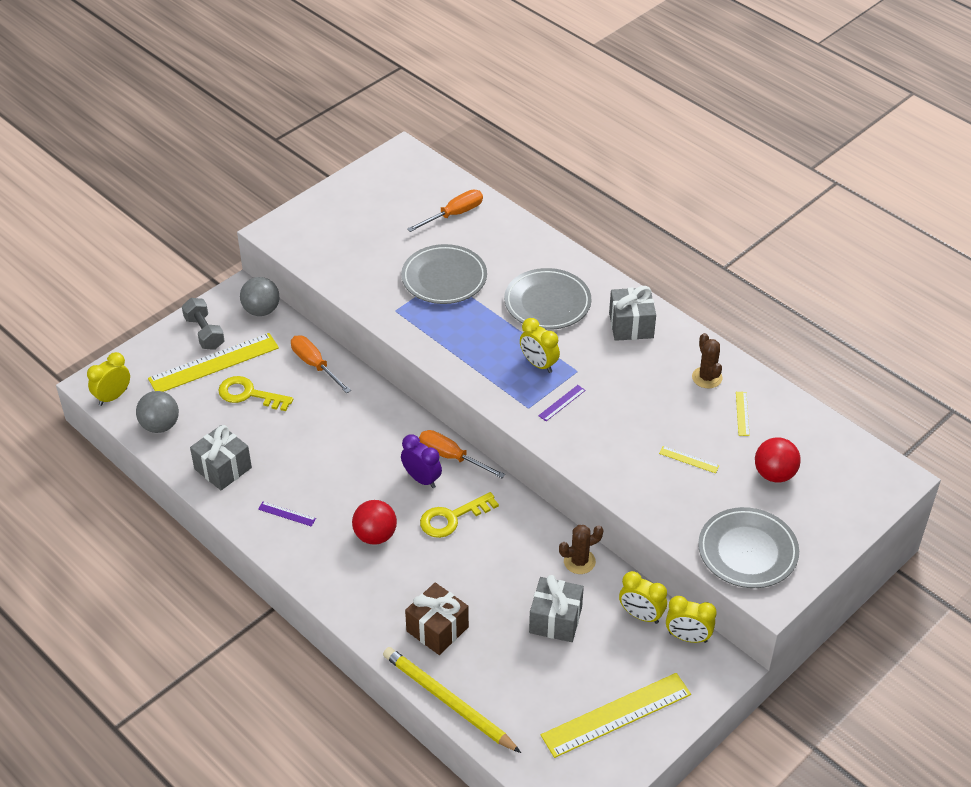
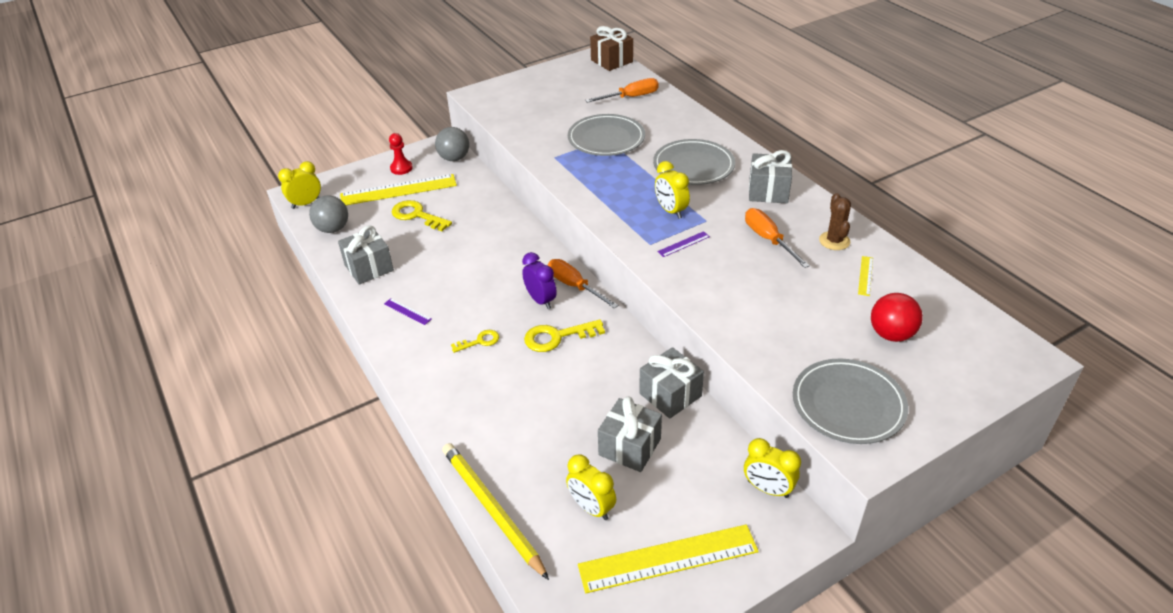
camera: 15 degrees right, 5 degrees down
(204, 333) = (401, 168): grey dumbbell -> red pawn
(315, 365) = (481, 201): orange screwdriver -> orange screwdriver (768, 240)
(375, 535) = (479, 341): red ball -> yellow key
(437, 629) = (507, 435): brown gift -> brown gift (611, 61)
(579, 561) = (670, 395): brown cactus -> grey gift
(641, 615) = (721, 457): yellow clock -> yellow clock (591, 508)
(689, 459) = (800, 308): yellow ruler -> none

